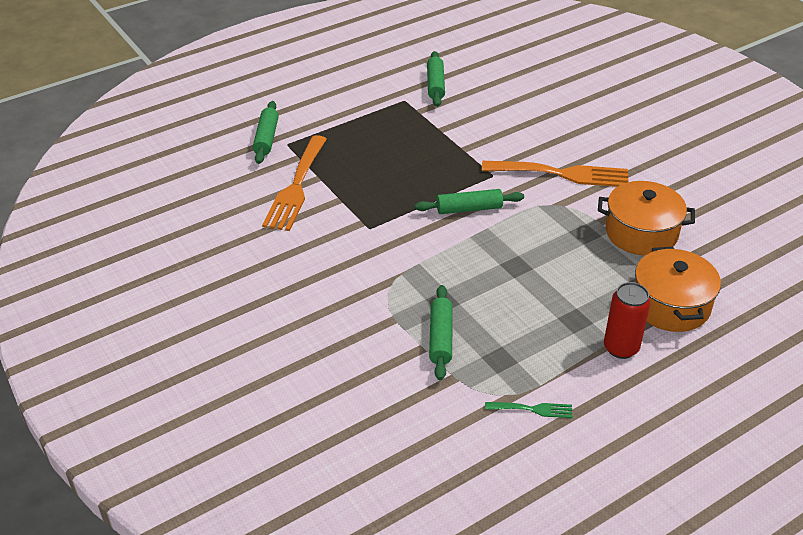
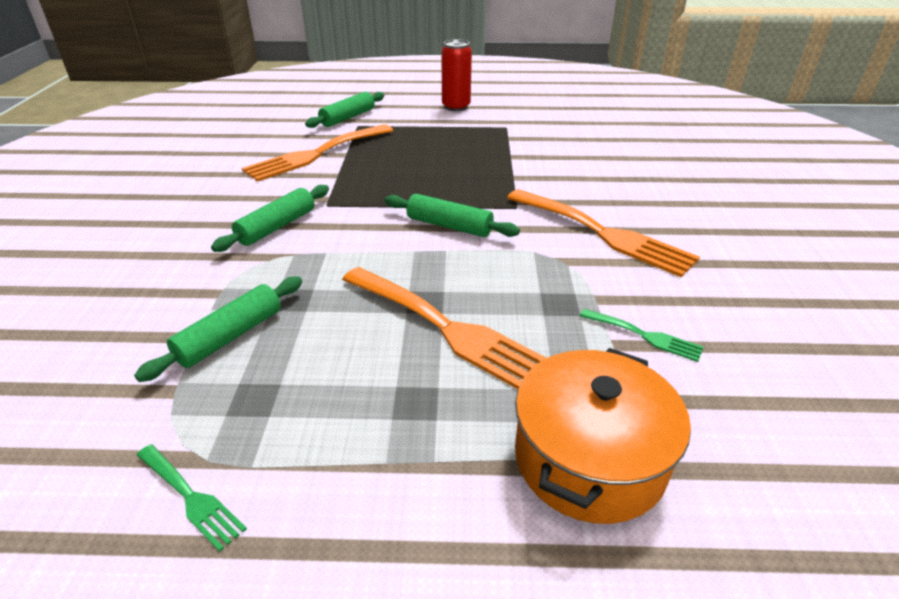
camera: 35 degrees right, 5 degrees down
(435, 85) = (552, 125): green rolling pin -> green rolling pin (277, 227)
(547, 276) = (448, 329): none -> orange fork
(621, 348) = (432, 481): red can -> red can (456, 107)
(641, 233) = (645, 336): orange pot -> green fork

